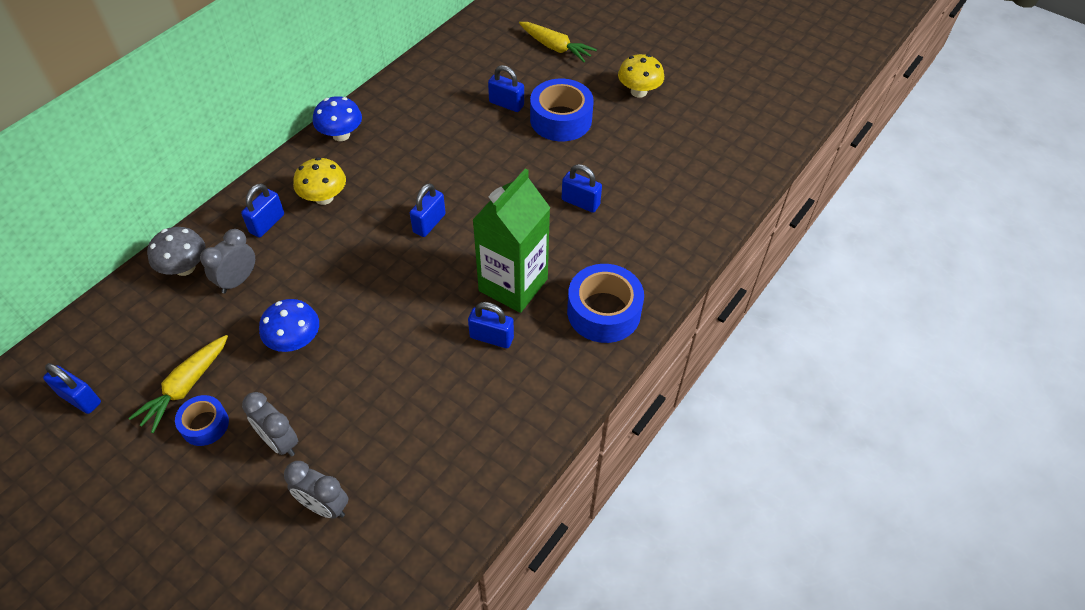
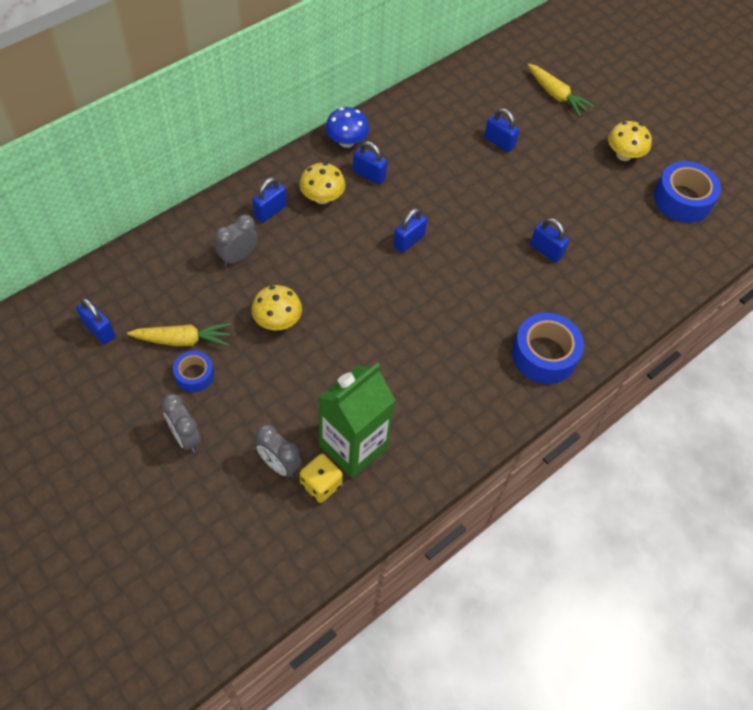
camera: 10 degrees right, 5 degrees up
(185, 268) = (196, 236): grey mushroom -> none
(185, 387) = (183, 340): yellow carrot -> yellow carrot turned 135 degrees counterclockwise
(280, 442) = (252, 403): grey clock -> grey clock (185, 437)
(295, 341) = (277, 321): blue mushroom -> yellow mushroom
(378, 517) = (321, 484): none -> yellow dice
(491, 337) = (442, 355): blue padlock -> blue padlock (369, 175)
(513, 285) = (470, 313): green carton -> green carton (353, 446)
(561, 119) = (545, 167): blue tape -> blue tape (682, 200)

